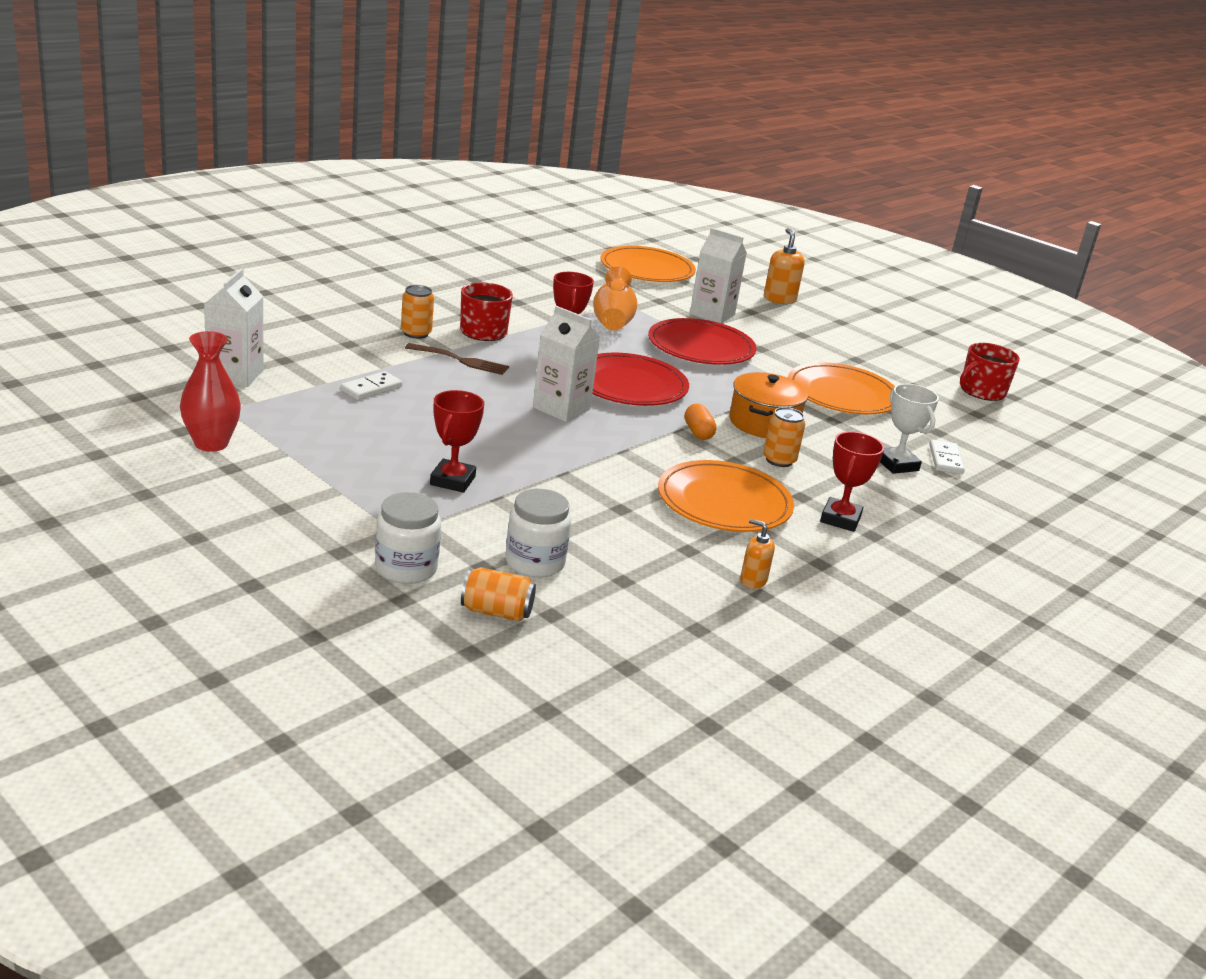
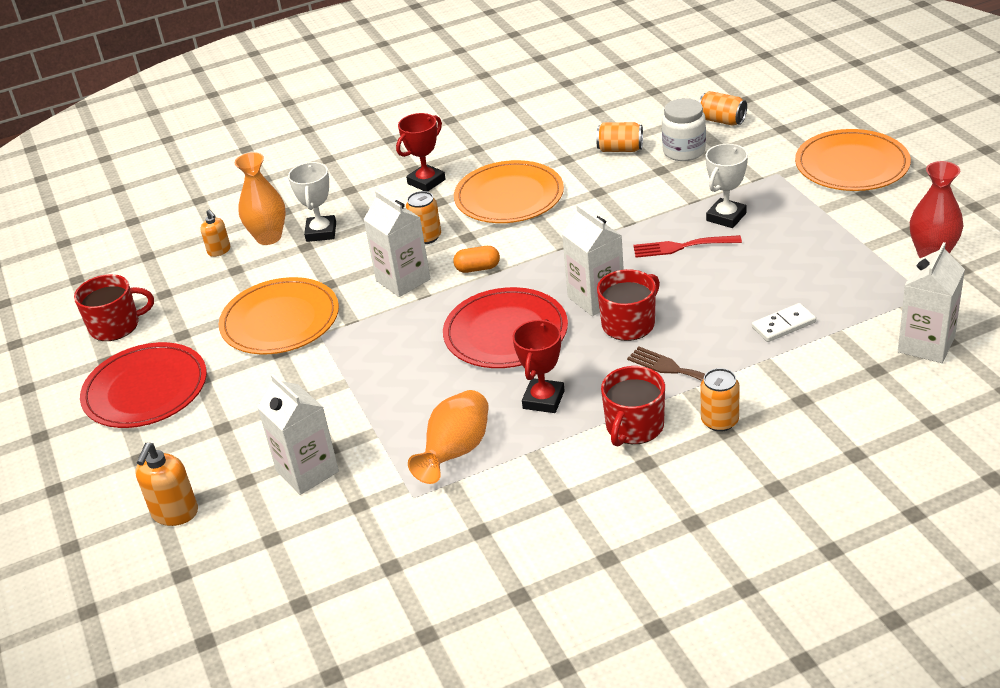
camera: 150 degrees left, 10 degrees up
(406, 568) = (776, 148): white jar -> none
(452, 480) = (726, 217): red trophy -> white trophy
(493, 451) = (682, 246): none -> red fork
(519, 390) = (629, 324): none -> red mug
(624, 564) = (620, 149): none -> orange can
(647, 269) = (316, 599): orange plate -> orange plate (852, 165)
(698, 432) = (477, 268): orange capsule -> orange capsule turned 75 degrees clockwise
(701, 347) = (376, 399): red plate -> red plate (145, 390)
(753, 580) = (535, 137): orange soap dispenser -> orange soap dispenser (219, 251)
(763, 423) = (403, 280): orange pot -> white carton
(945, 460) = (269, 237): white domino -> orange vase

